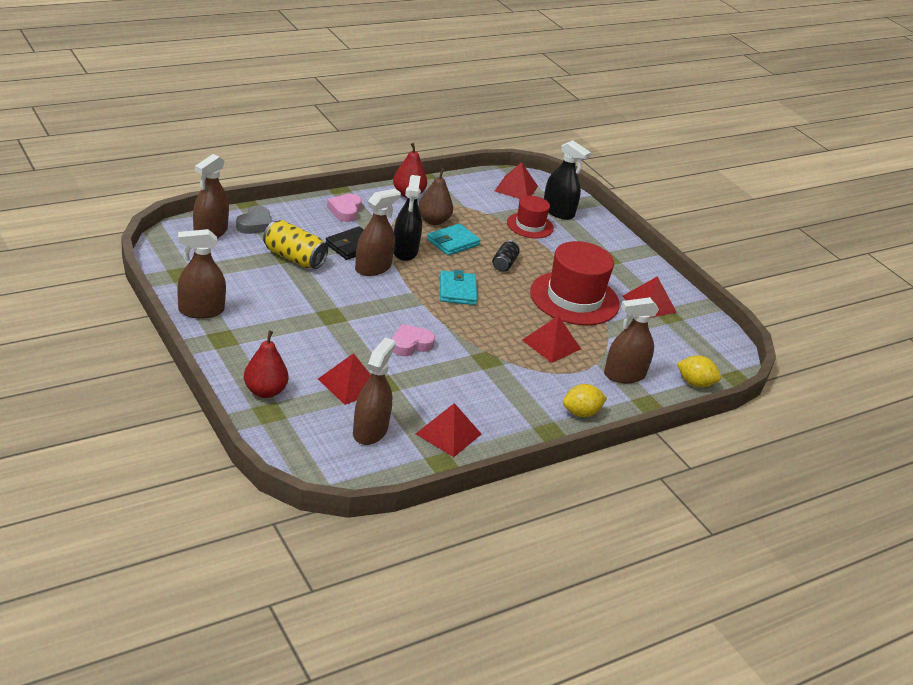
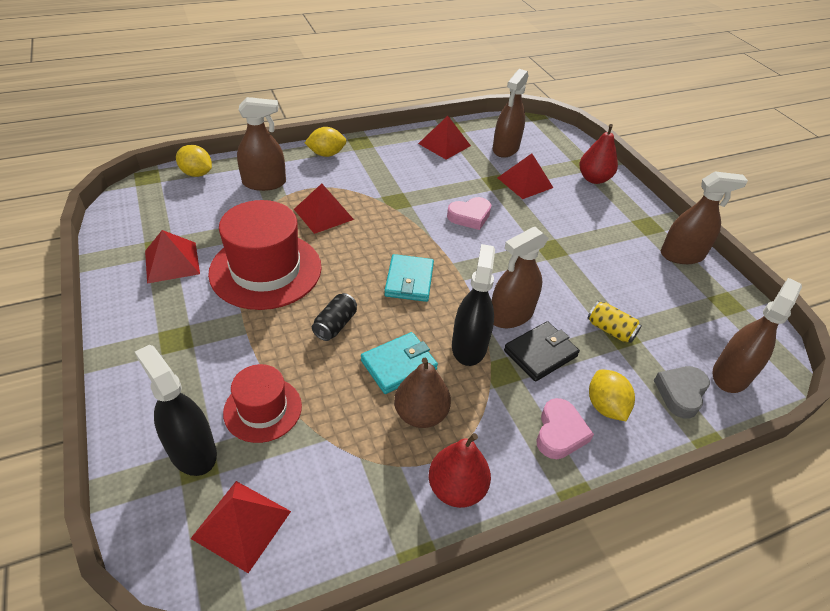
camera: 170 degrees left, 10 degrees up
(294, 258) = (610, 330): yellow can -> yellow can, size x0.62
(311, 220) = (605, 406): none -> yellow lemon

